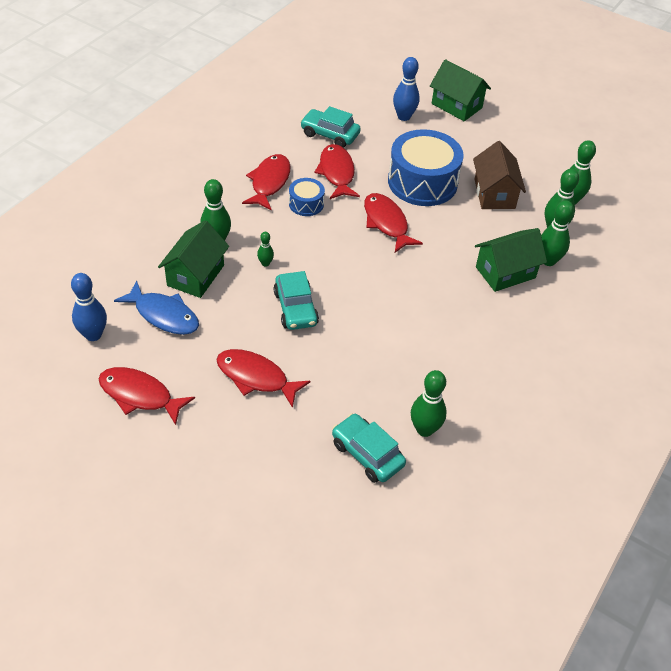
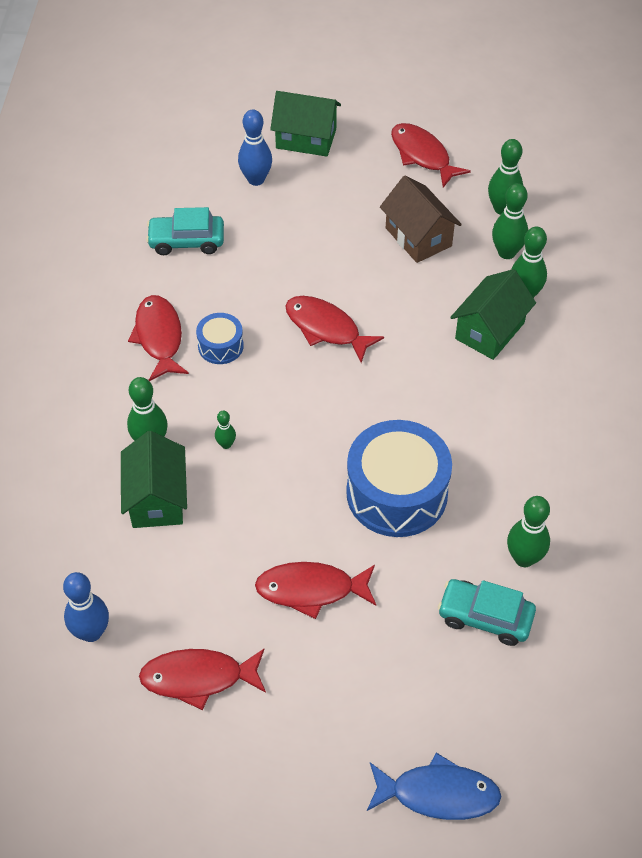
camera: 25 degrees left, 5 degrees up
(163, 315) = (155, 566): blue fish -> blue fish (438, 794)
(295, 308) = (297, 484): turquoise car -> none
(337, 173) = (228, 289): red fish -> red fish (422, 155)
(422, 182) = (332, 257): blue drum -> blue drum (396, 493)

